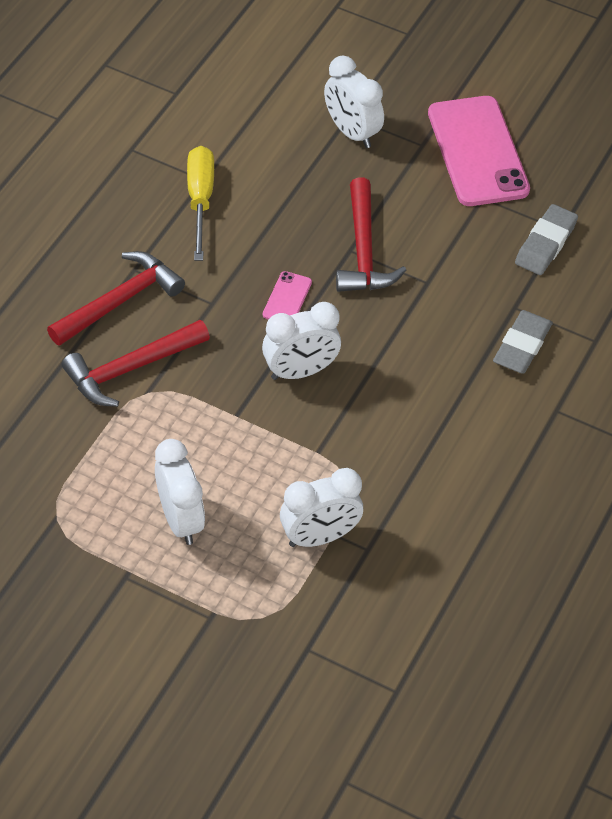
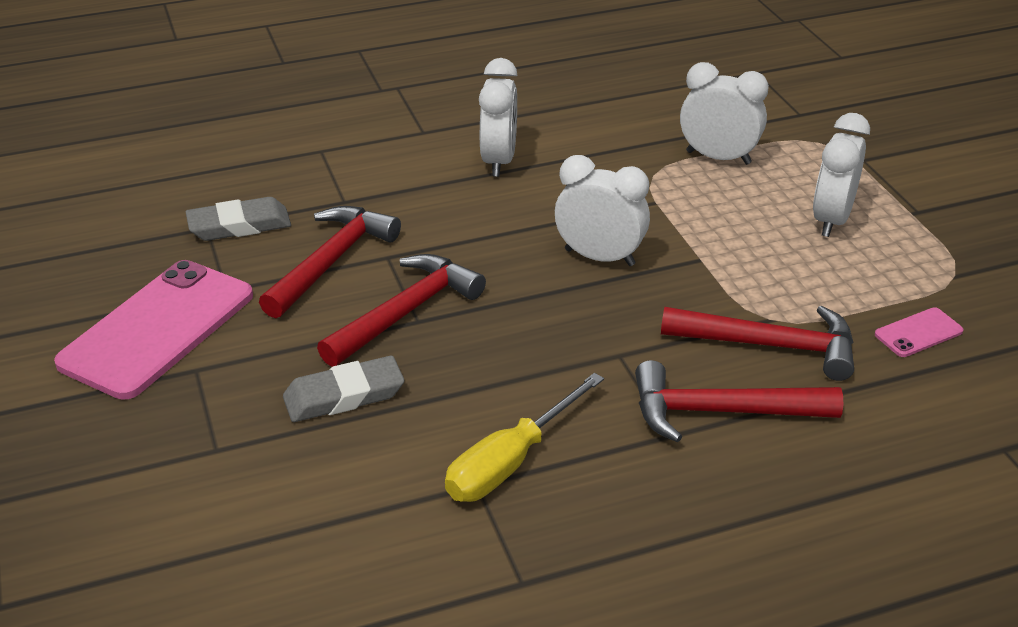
camera: 135 degrees left, 15 degrees down
(287, 298) = (537, 316): pink phone -> pink phone (918, 333)
(352, 132) = (243, 428): white clock -> white clock (498, 161)
(454, 256) = (331, 261): none -> red hammer
(522, 346) = (383, 176): grey eraser -> grey eraser (344, 396)

